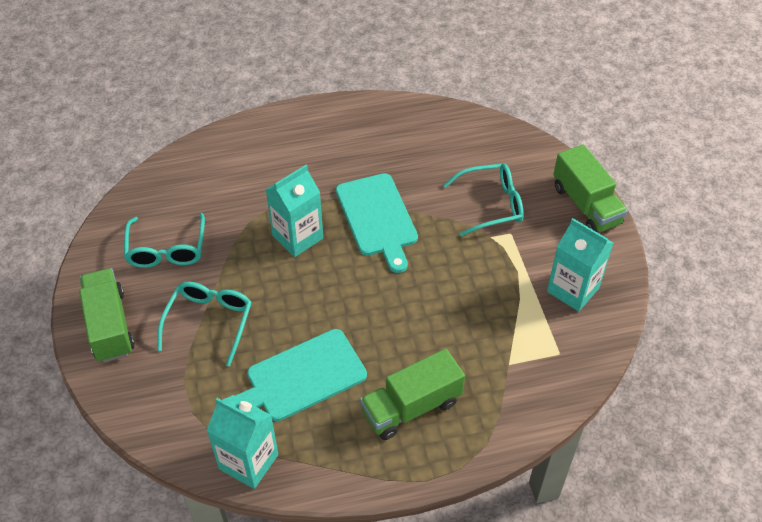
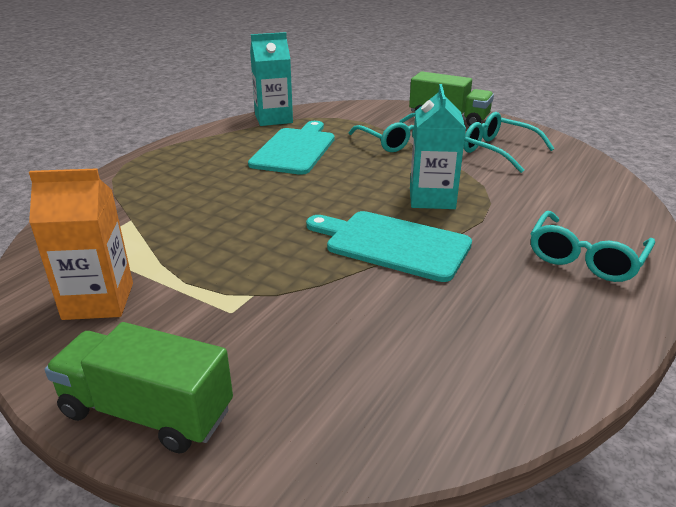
camera: 135 degrees right, 20 degrees down
(411, 407) = (194, 169): green truck -> none
(491, 205) = (290, 326): turquoise glasses -> turquoise glasses (585, 258)
(573, 289) = (98, 301): turquoise carton -> orange carton

